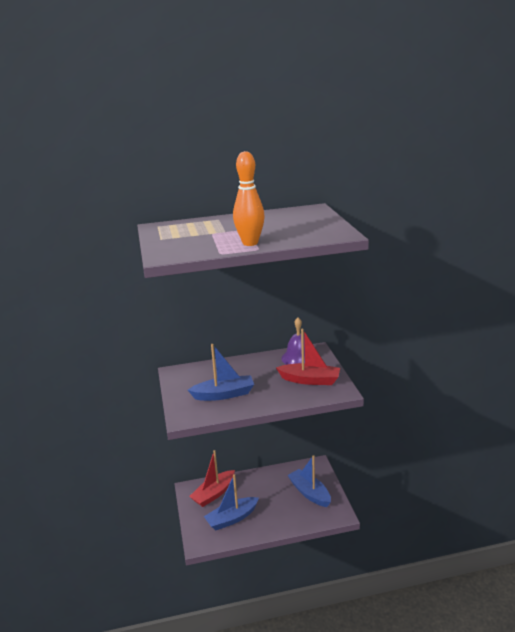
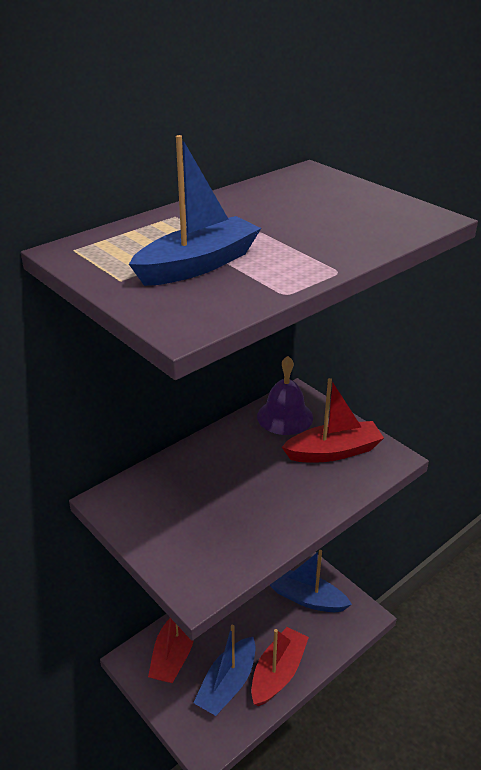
camera: 30 degrees left, 10 degrees up
(224, 394) = (227, 519): blue boat -> blue boat (198, 265)
(250, 243) = (306, 260): orange bowling pin -> none
(264, 523) = (278, 673): none -> red boat

